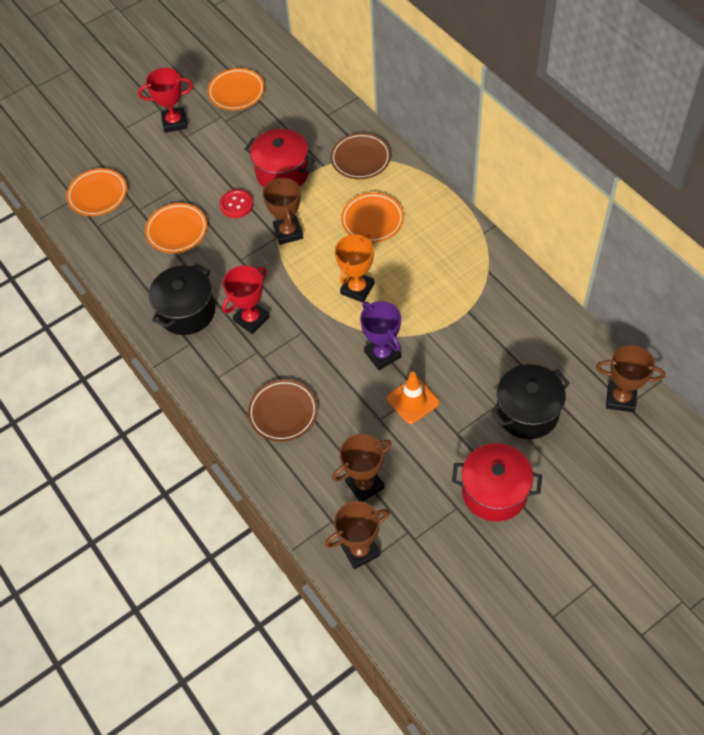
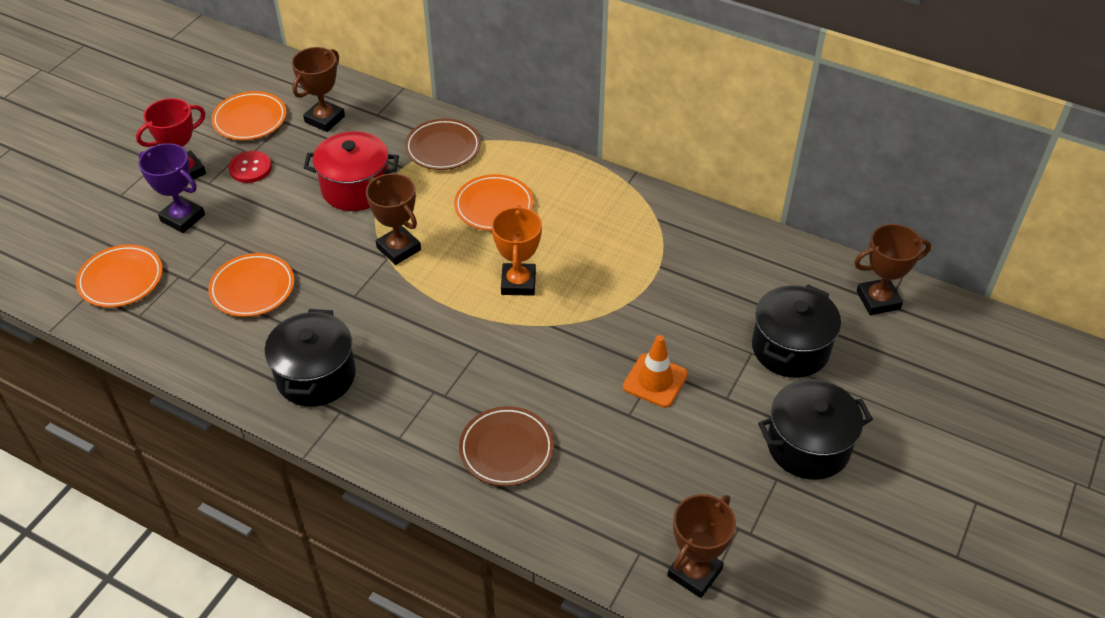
camera: 30 degrees left, 10 degrees down
(236, 204) = (316, 237): red button -> red button (250, 168)
(251, 319) = (406, 357): red trophy -> none
(364, 484) = (654, 495): brown trophy -> brown trophy (325, 119)
(382, 354) = (590, 343): purple trophy -> purple trophy (183, 218)
(494, 492) = (808, 446): red pot -> black pot

